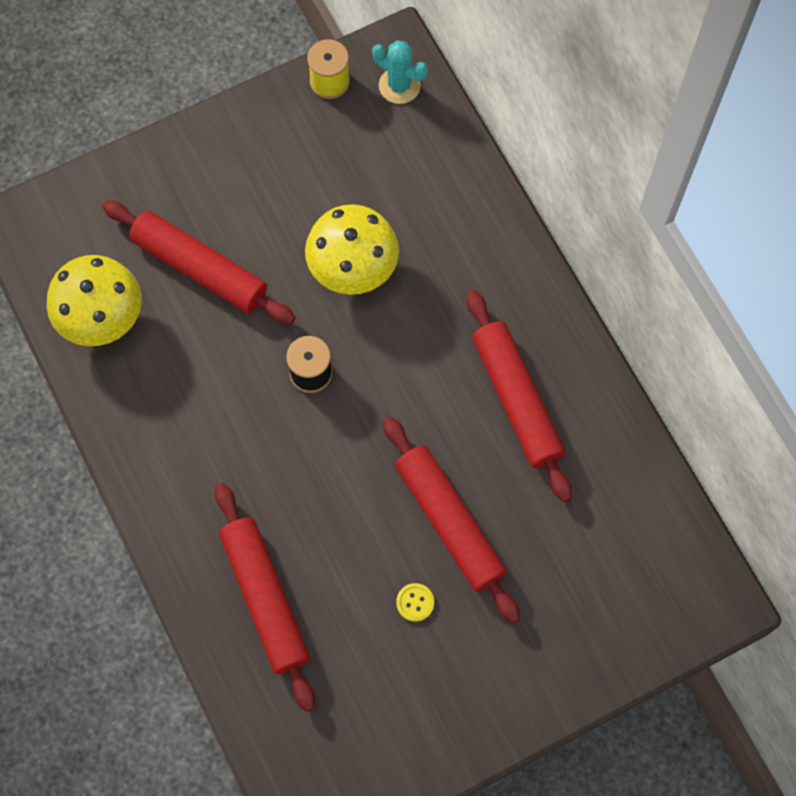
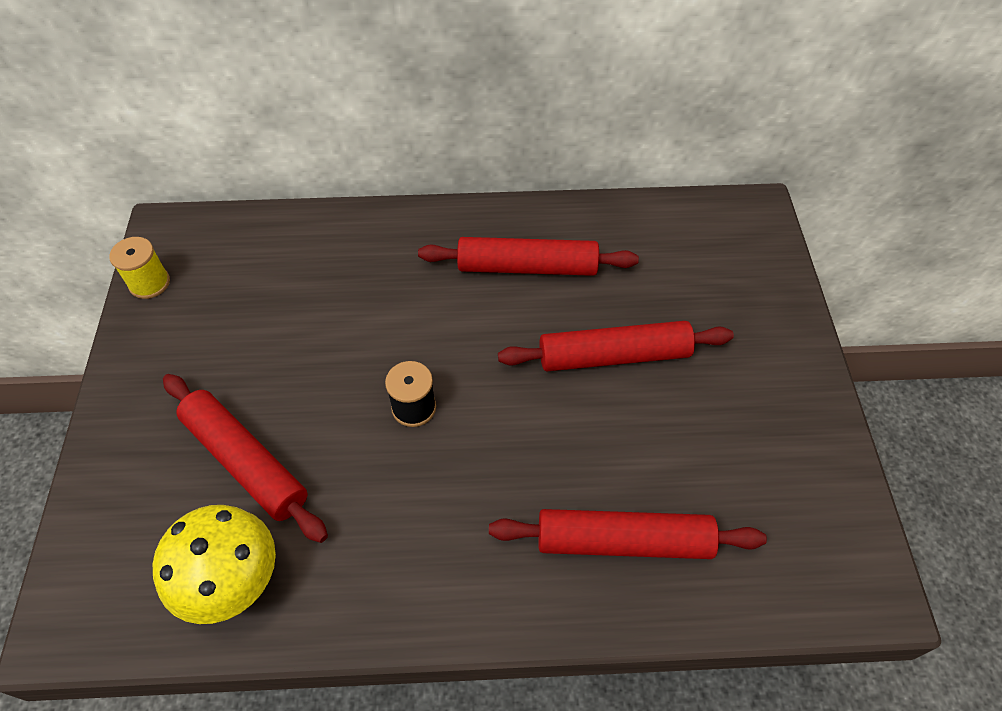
camera: 65 degrees left, 15 degrees down
(200, 268) = (246, 461): red rolling pin -> red rolling pin turned 75 degrees clockwise
(353, 269) = (336, 335): yellow mushroom -> none
(399, 85) = (196, 237): turquoise cactus -> none
(415, 602) = (679, 411): yellow button -> none

